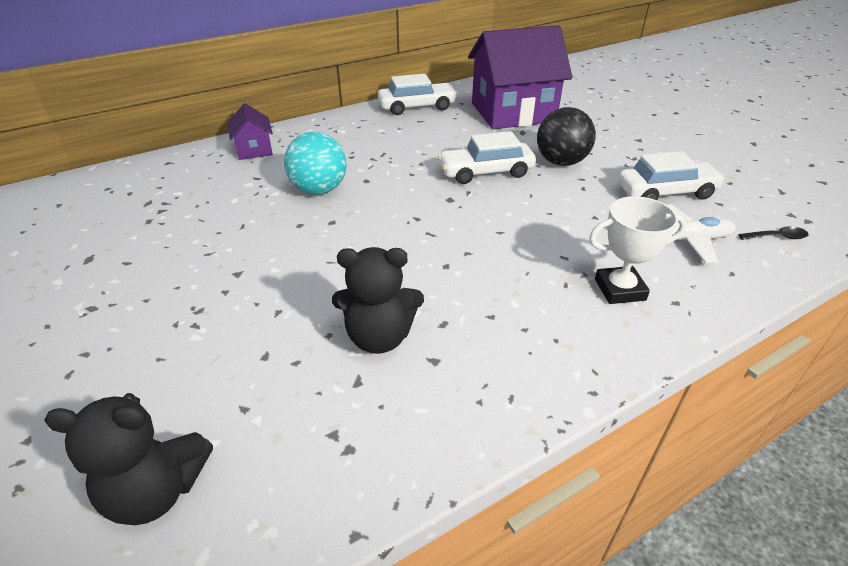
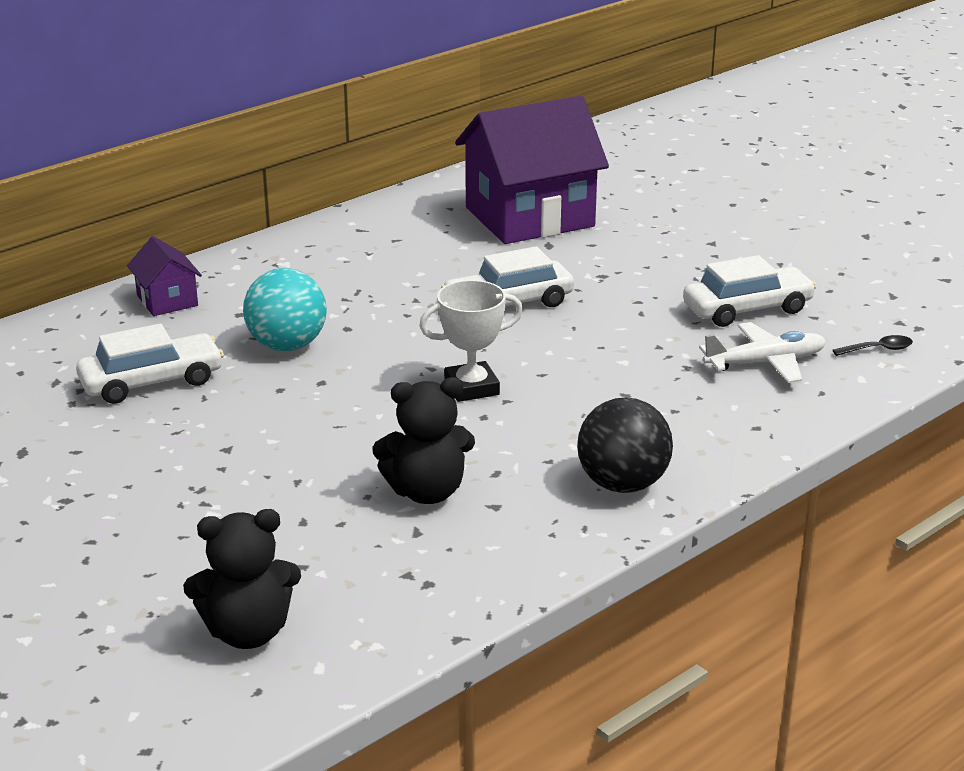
camera: 10 degrees left, 10 degrees down
(417, 107) = (385, 219): white car -> white car (152, 382)
(561, 162) = (608, 282): black ball -> black ball (622, 484)
(619, 289) = (692, 421): white trophy -> white trophy (471, 387)

